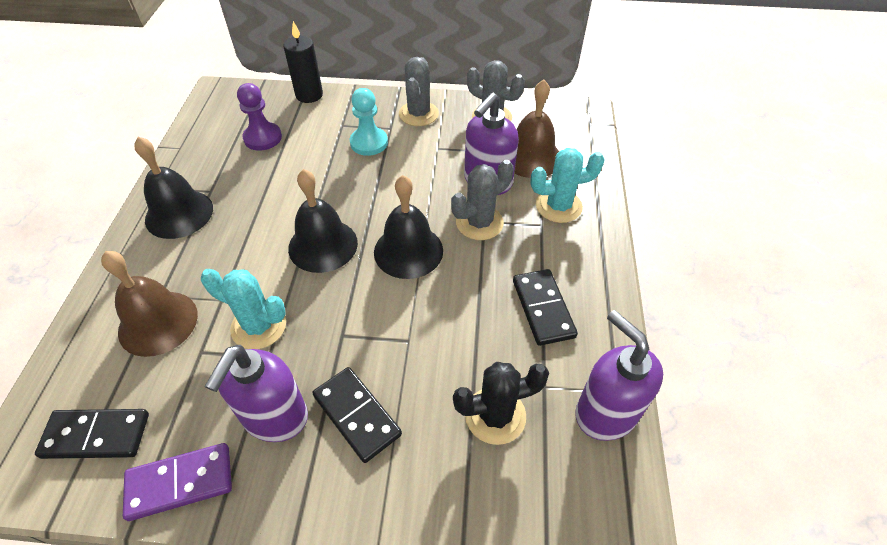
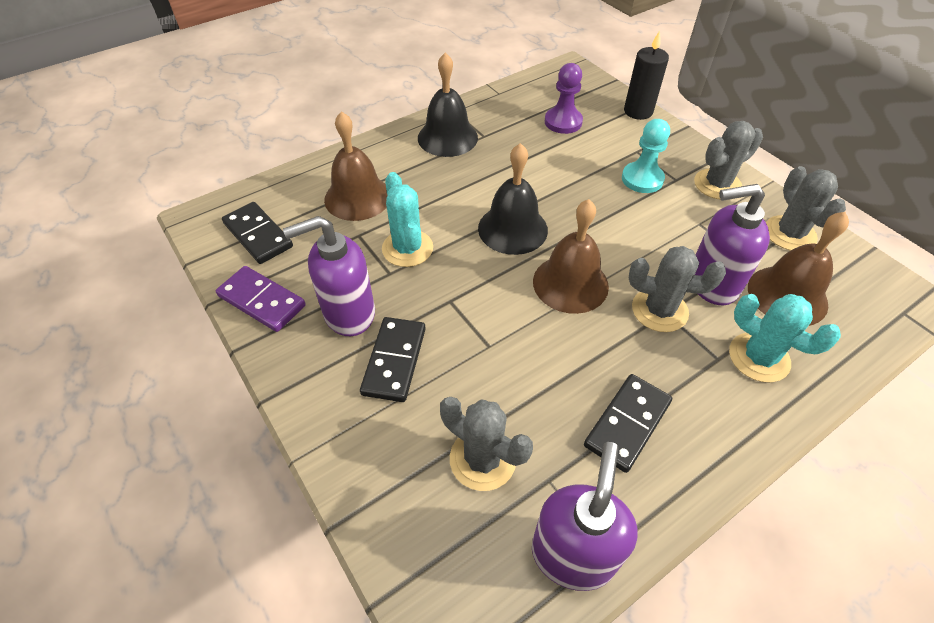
camera: 50 degrees right, 0 degrees up
(408, 251) = (570, 283): black bell -> brown bell
(495, 415) = (482, 459): black cactus -> grey cactus

